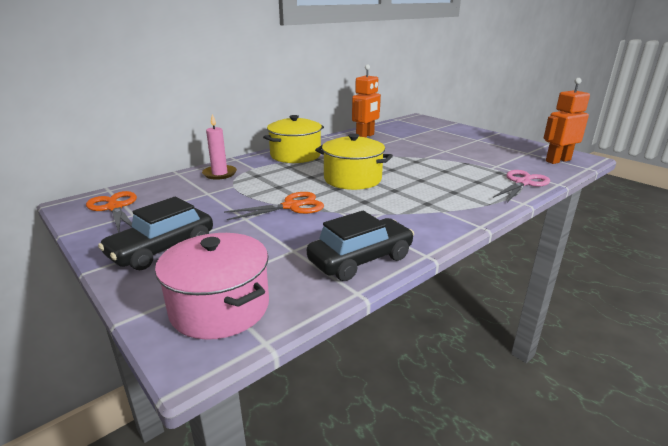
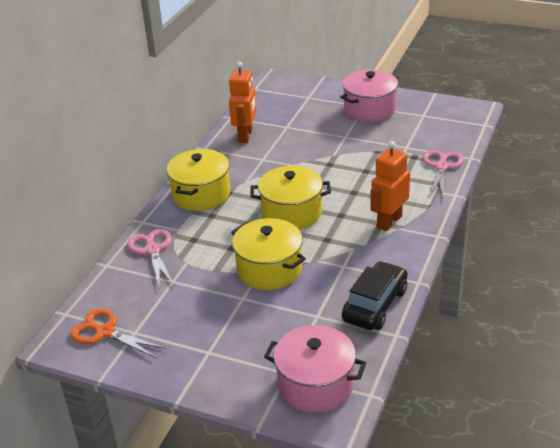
camera: 25 degrees left, 10 degrees up
(162, 249) = (211, 356): black car -> none
(219, 174) = (152, 250): pink candle -> pink scissors
(291, 206) = (269, 269): orange scissors -> yellow pot
(480, 142) = (369, 109): none -> pink pot
(557, 160) = (455, 121): orange robot -> orange robot (389, 222)

